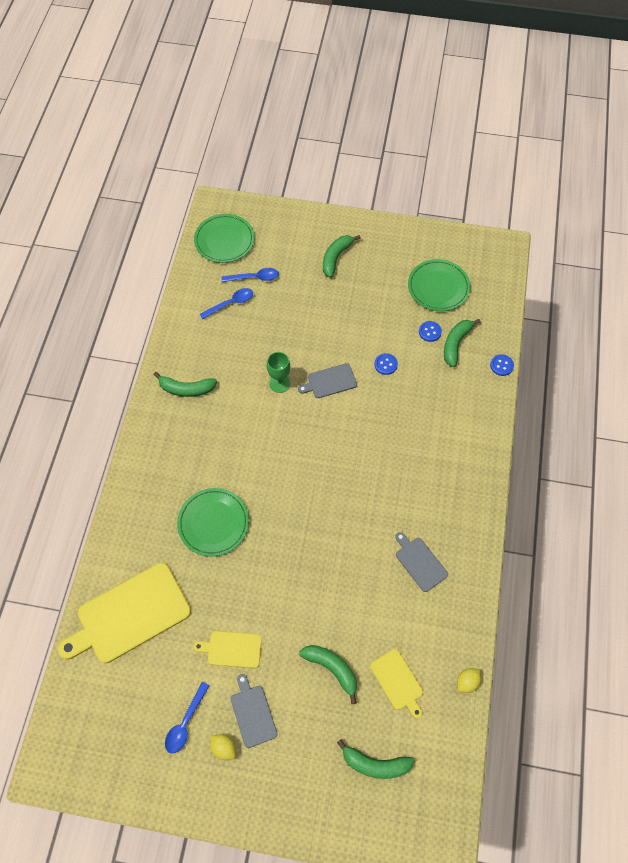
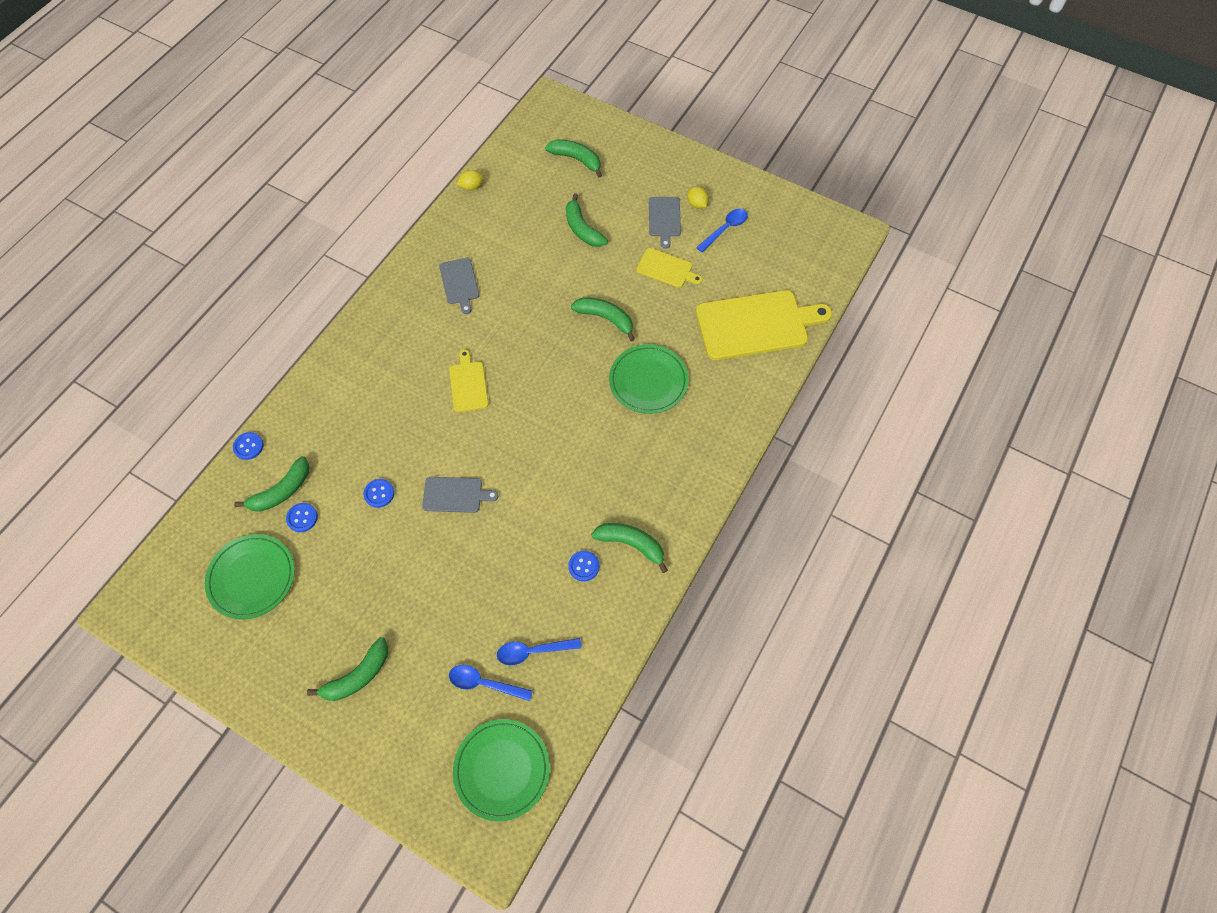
camera: 160 degrees left, 0 degrees up
(216, 364) = (584, 566): none -> blue button
(271, 572) = (605, 318): none -> green banana
(279, 383) = (516, 513): green goblet -> none
(397, 681) = (530, 204): yellow cutting board -> yellow cutting board (468, 384)

